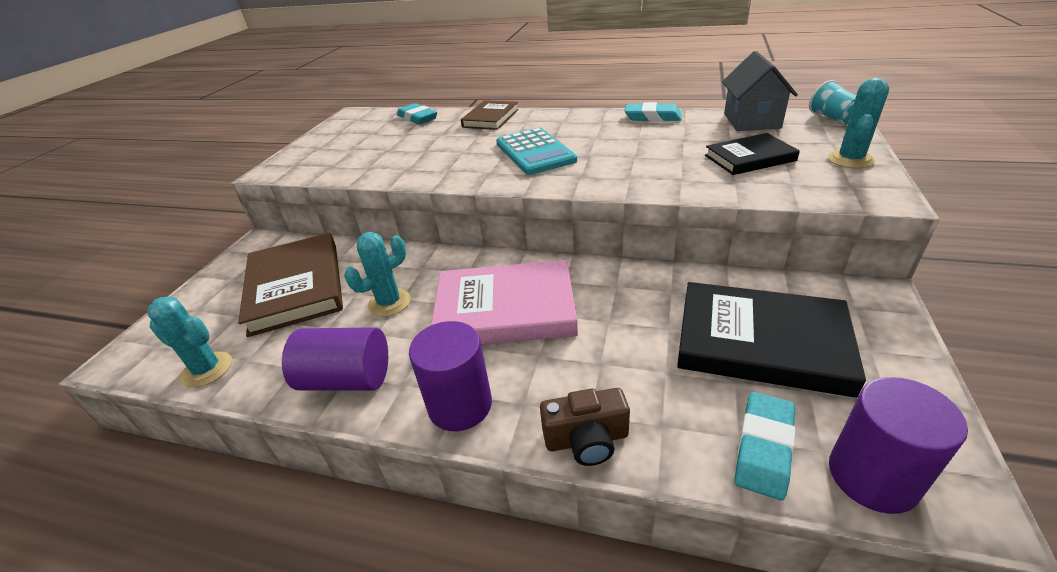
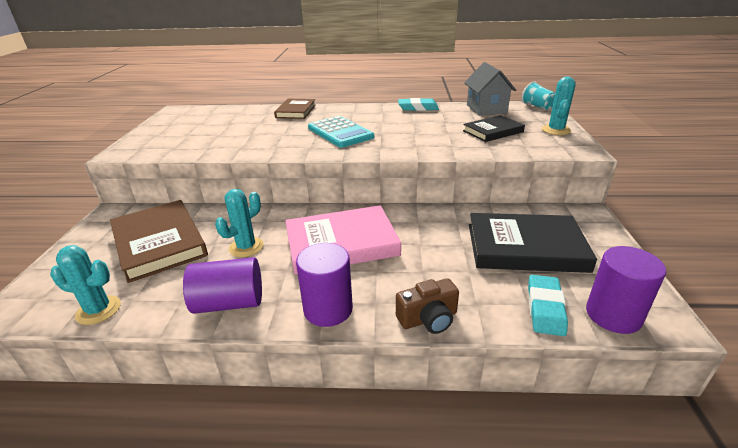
camera: 15 degrees left, 5 degrees down
(417, 118) = (235, 112): turquoise eraser -> none

